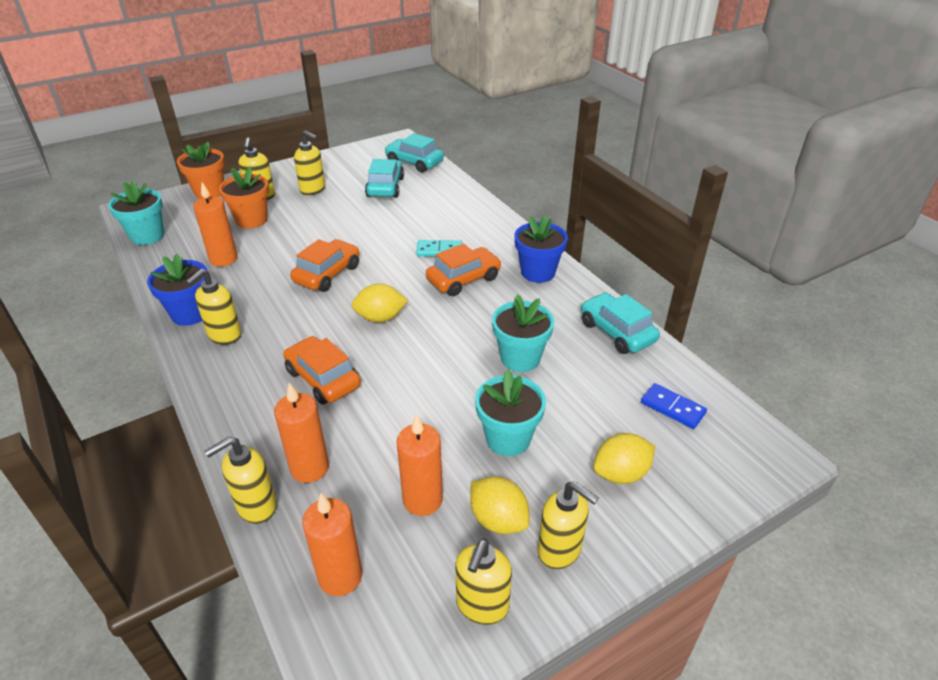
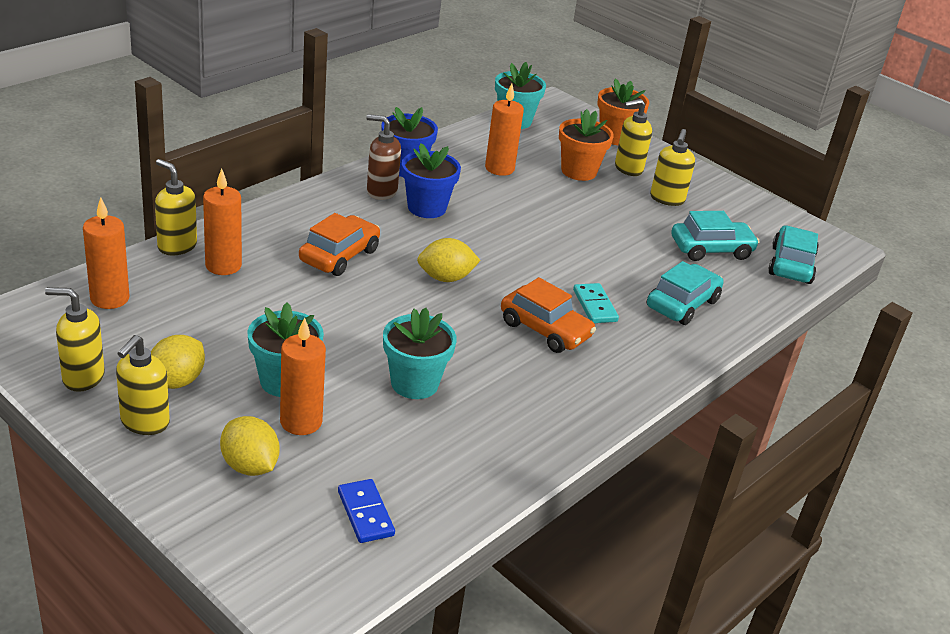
camera: 70 degrees right, 5 degrees down
(224, 336) = (381, 192): yellow soap dispenser -> brown soap dispenser
(327, 274) = (506, 233): orange car -> none
(380, 318) = (446, 278): yellow lemon -> yellow lemon turned 75 degrees counterclockwise
(422, 500) = (195, 333): orange candle -> orange candle (301, 422)
(538, 272) = (591, 390): blue flower pot -> blue flower pot (427, 208)
(616, 332) = (495, 464): turquoise car -> turquoise car (682, 304)
(672, 408) = (365, 513): blue domino -> blue domino turned 45 degrees counterclockwise

